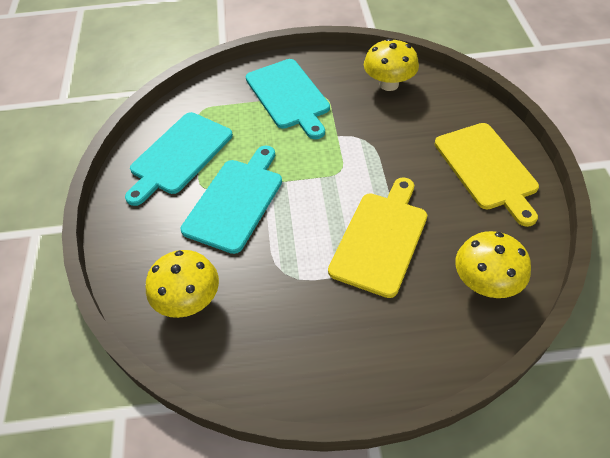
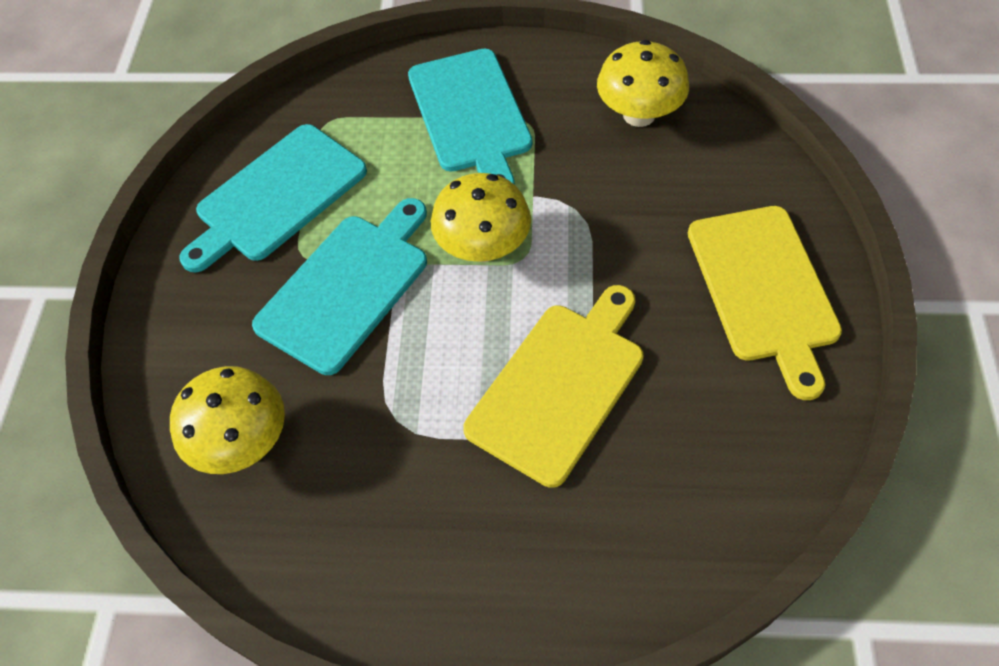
camera: 10 degrees right, 5 degrees up
(485, 283) = (709, 486): yellow mushroom -> yellow mushroom (483, 247)

